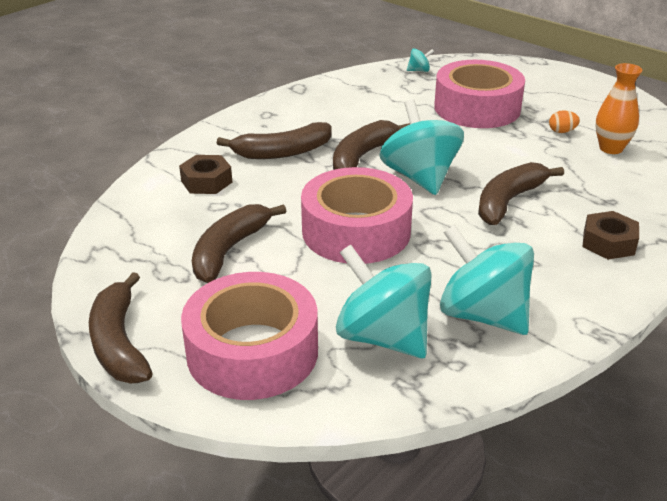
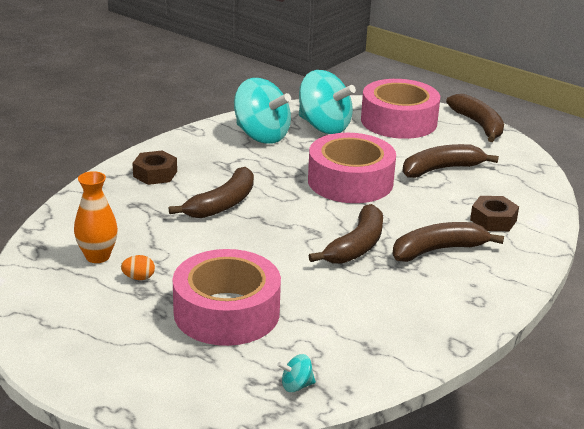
camera: 175 degrees right, 5 degrees down
(229, 250) = (441, 169): brown banana -> brown banana turned 135 degrees counterclockwise
(420, 177) = (299, 225): turquoise spinning top -> none

